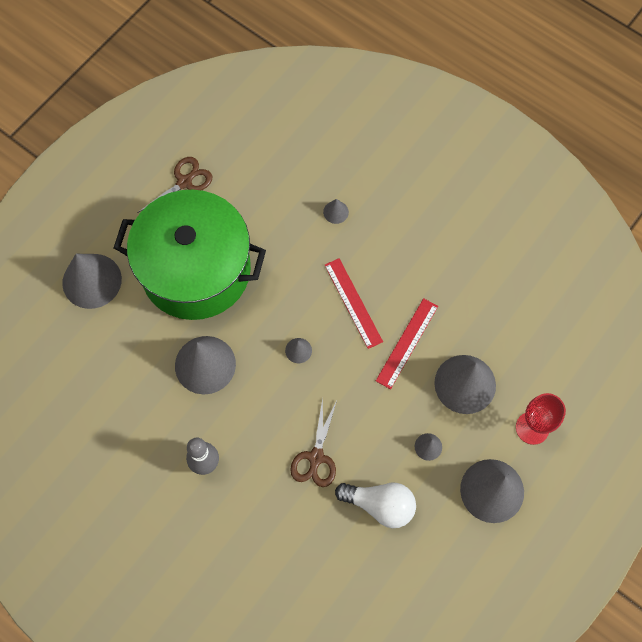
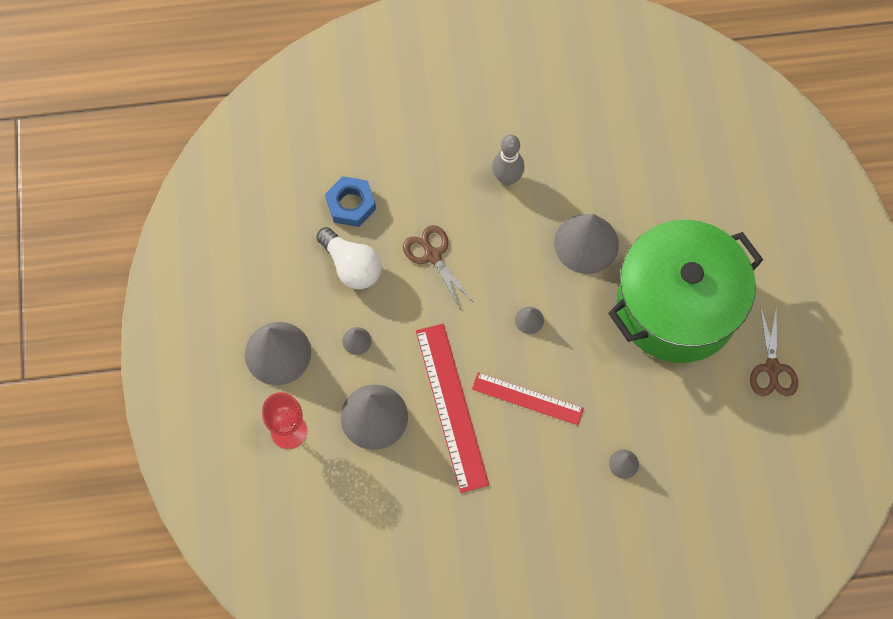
camera: 135 degrees right, 0 degrees up
(92, 281) = (743, 223): grey cone -> none
(335, 555) = (351, 204): none -> blue nut
(380, 505) = (352, 266): white light bulb -> white light bulb turned 105 degrees counterclockwise
(407, 343) = (451, 406): red ruler -> red ruler, size x1.55

